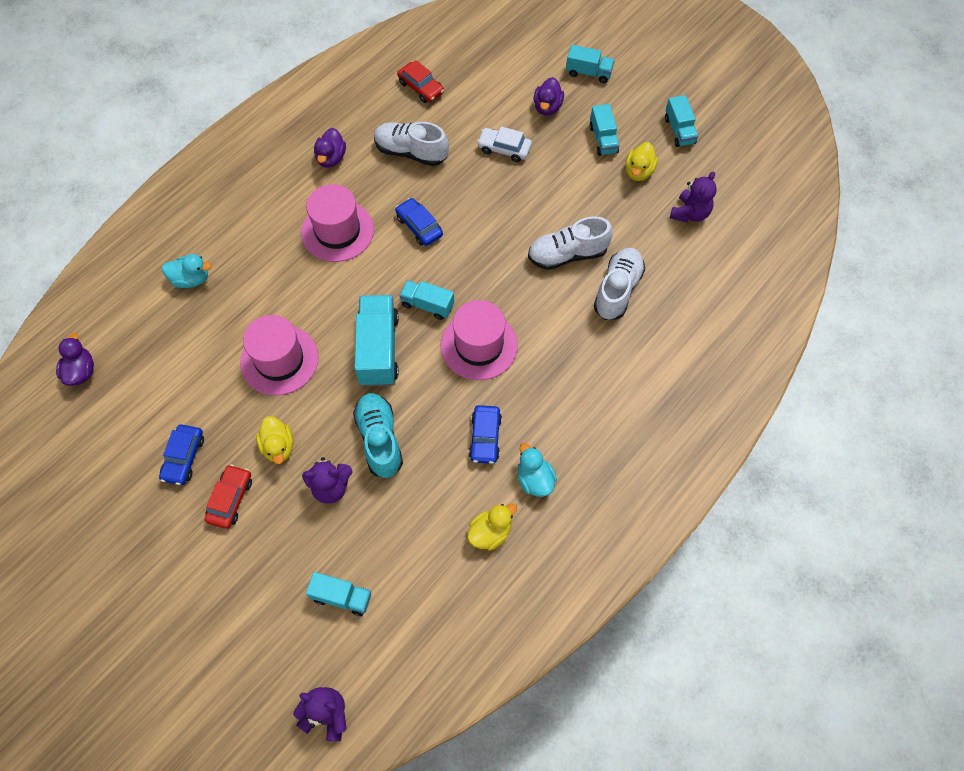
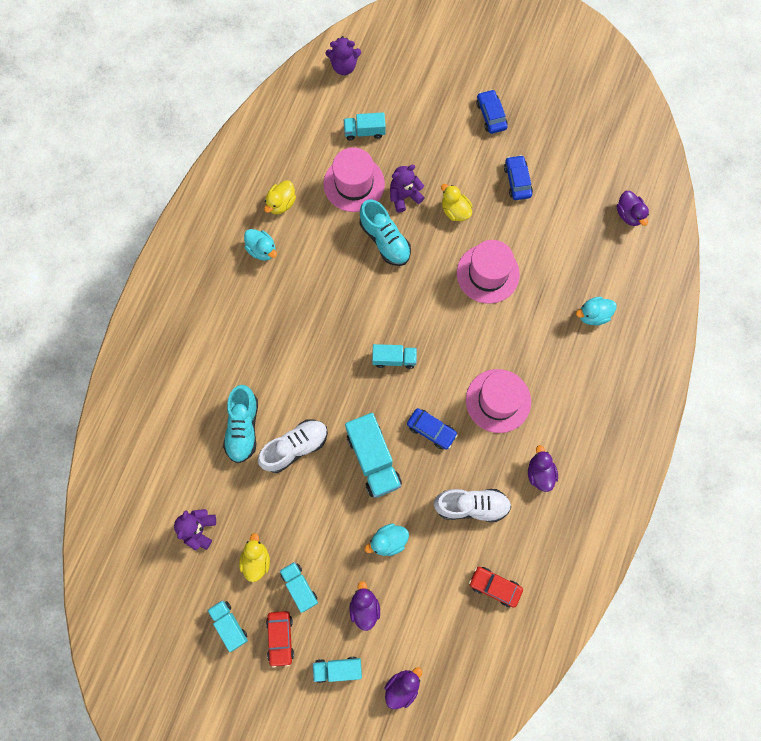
camera: 160 degrees right, 10 degrees up
(230, 499) = (469, 165): red car -> red car (280, 638)
(378, 349) = (416, 308): turquoise truck -> turquoise truck (373, 459)
(479, 345) = (340, 338): pink hat -> pink hat (354, 184)
(485, 437) = (308, 268): blue car -> blue car (491, 115)
(504, 149) = (388, 541): white car -> turquoise duck
(536, 45) = (402, 687): none -> purple duck
(617, 290) = (243, 427): white shoe -> turquoise shoe

